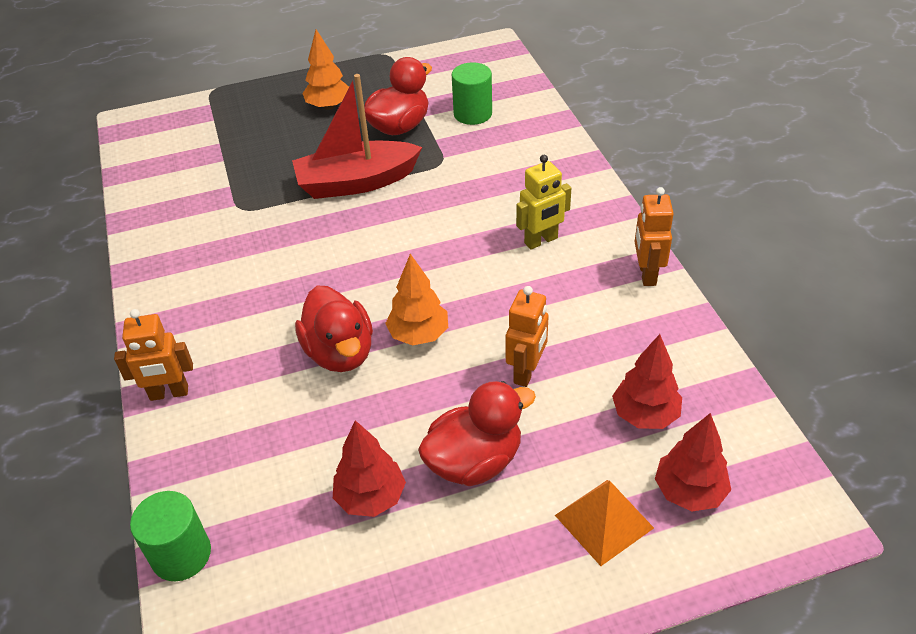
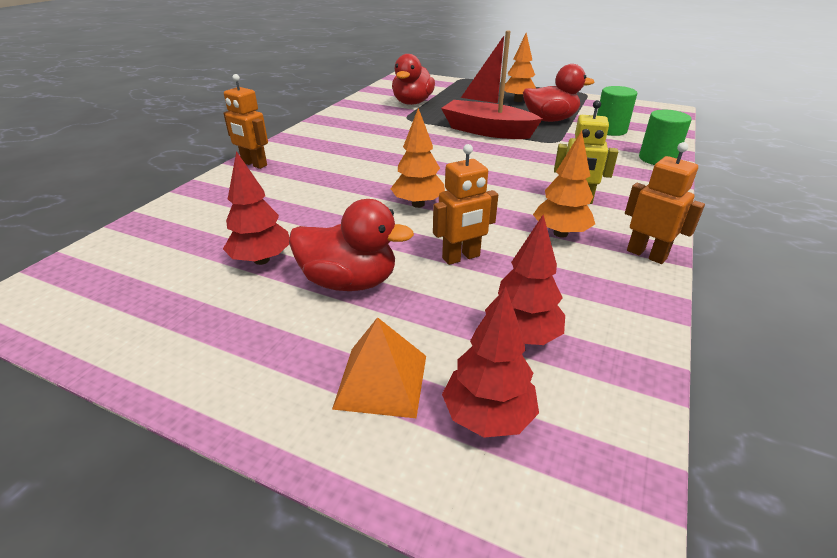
camera: 40 degrees right, 10 degrees down
(181, 554) = (140, 225): green cylinder -> green cylinder (657, 159)
(340, 352) = (360, 189): red duck -> red duck (412, 103)
(569, 292) = (560, 233): none -> orange tree
(646, 274) = (646, 254): orange robot -> orange robot turned 90 degrees clockwise

